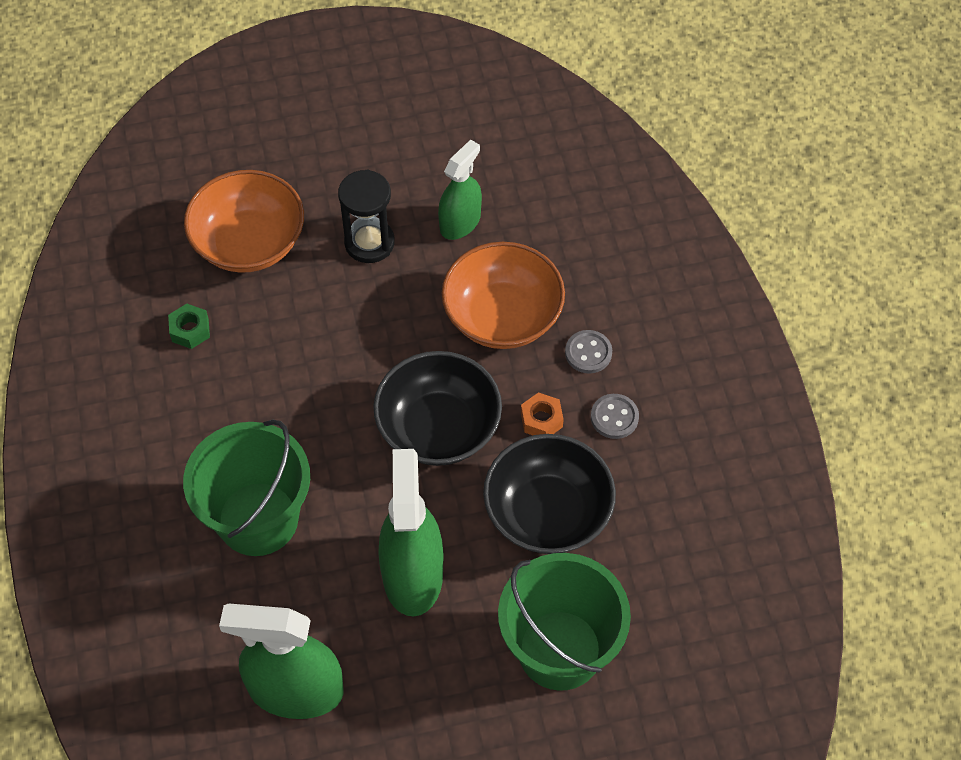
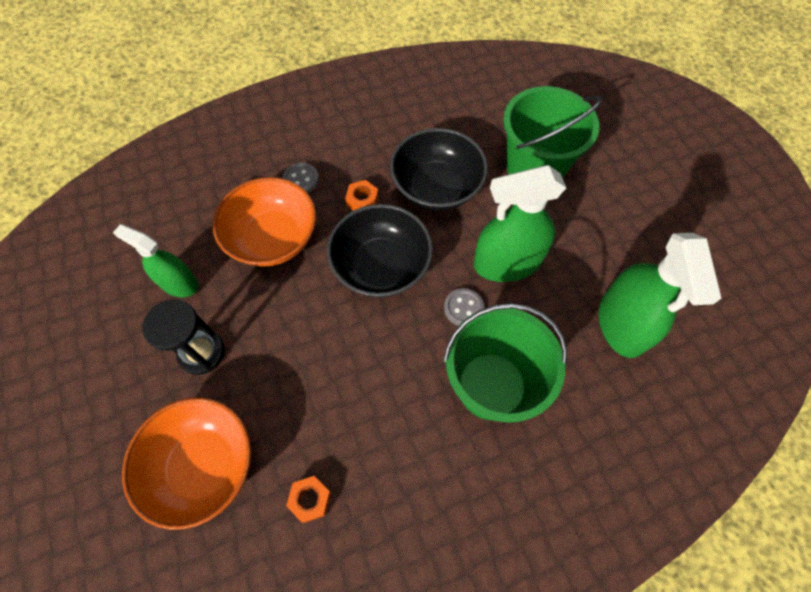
camera: 100 degrees left, 5 degrees up
(190, 330) = (310, 499): green nut -> orange nut
(614, 417) = (353, 158): grey button -> grey button (463, 308)

